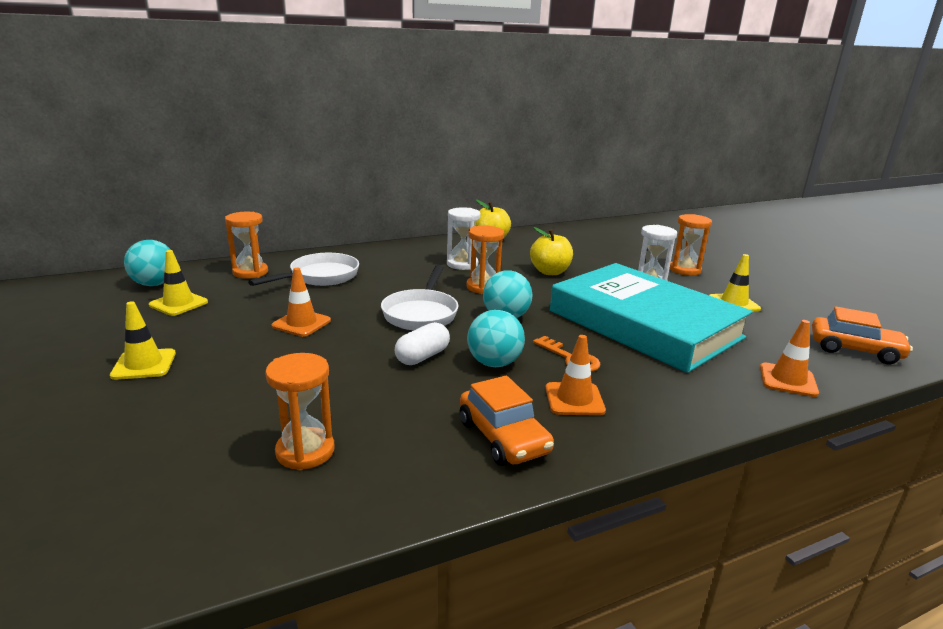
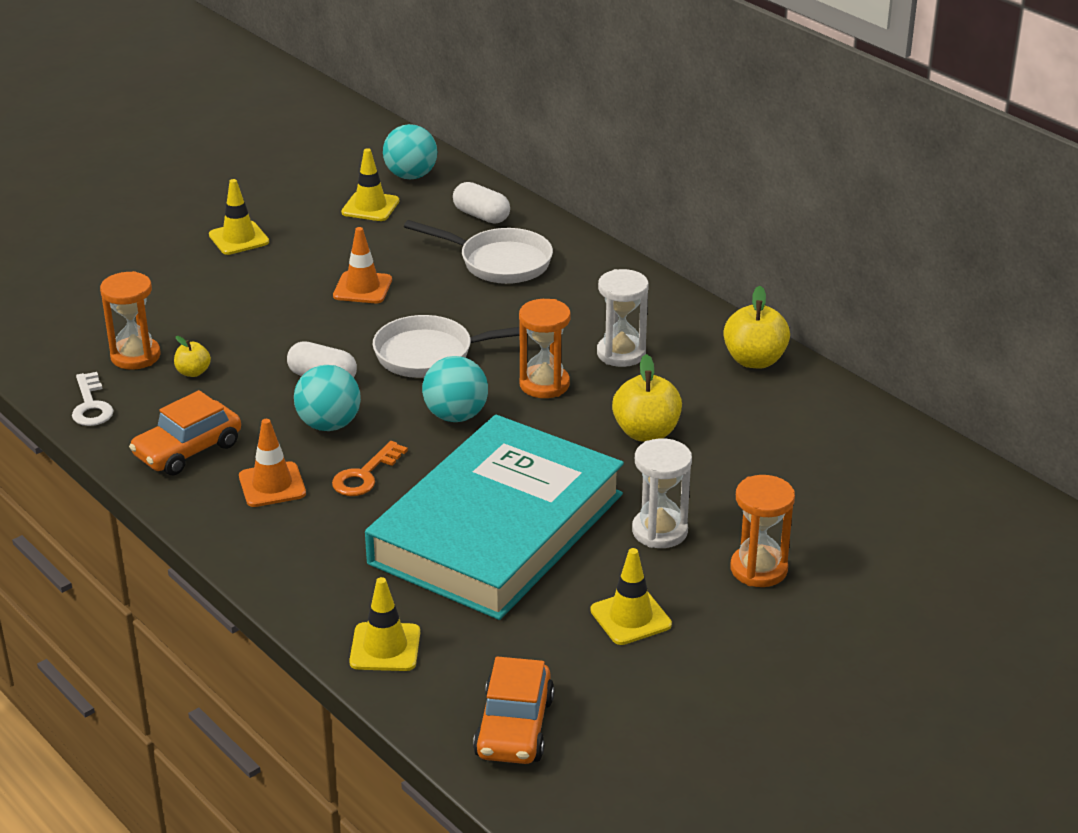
camera: 75 degrees right, 10 degrees up
(250, 272) = (481, 216): orange hourglass -> white capsule
(366, 418) = (193, 372): none -> yellow apple
(384, 495) = (91, 405): none -> white key
(788, 380) = (385, 647): orange traffic cone -> yellow traffic cone

